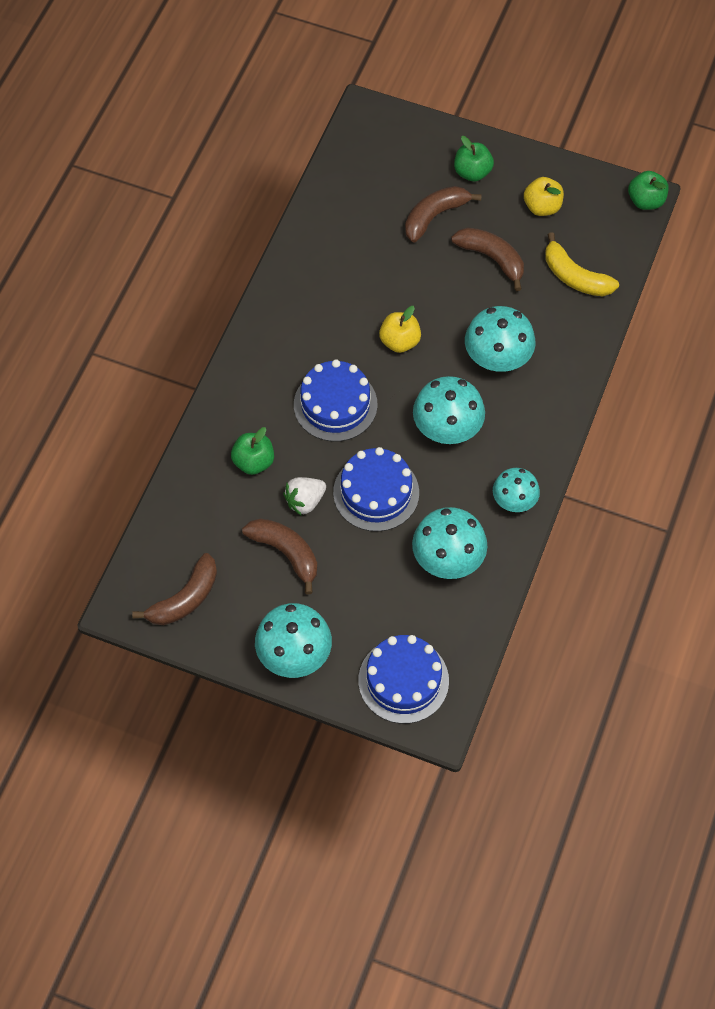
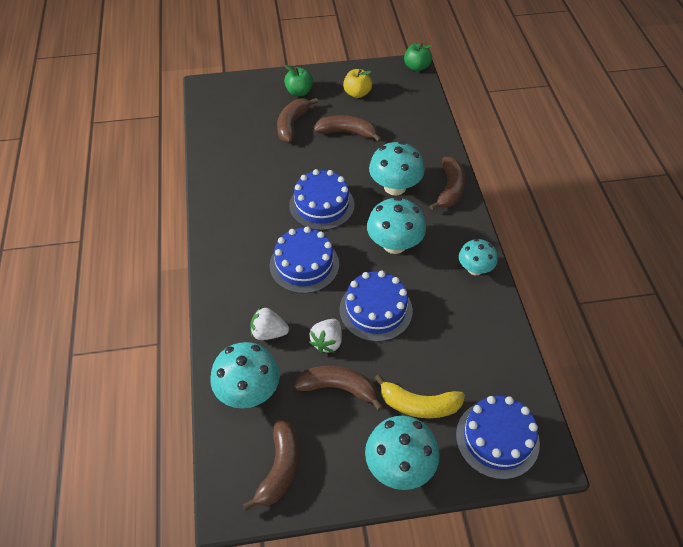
camera: 30 degrees left, 10 degrees down
(253, 462) = (269, 333): green apple -> white strawberry
(399, 341) = (321, 205): yellow apple -> blue cake
(448, 559) = (461, 330): turquoise mushroom -> turquoise mushroom (248, 391)
(559, 392) = (450, 189): none -> brown banana
(575, 277) = (407, 121): yellow banana -> yellow banana (419, 405)

